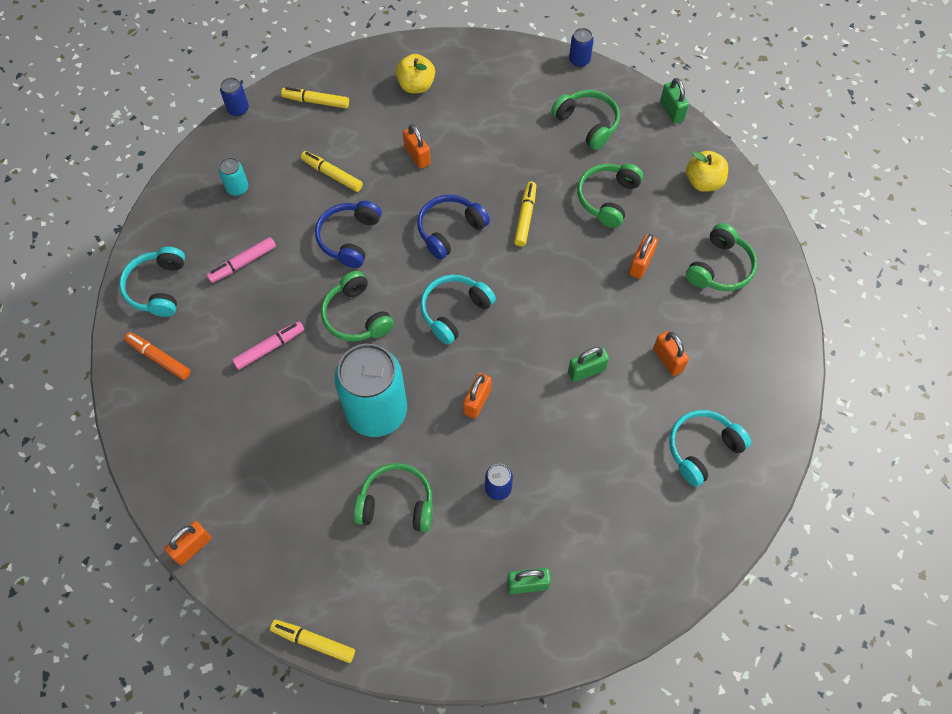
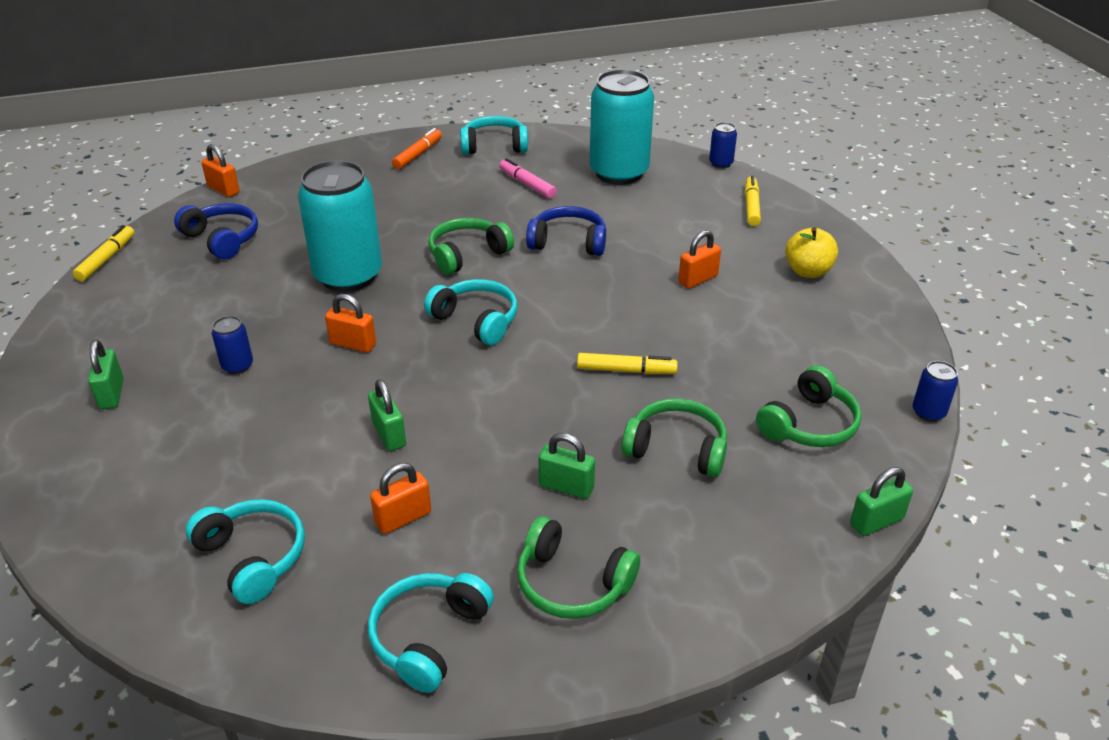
camera: 85 degrees right, 25 degrees down
(237, 188) = (619, 173): turquoise can -> turquoise can, size x2.42
(269, 348) = (428, 207): pink marker -> none
(332, 175) = (652, 225): yellow marker -> none
(396, 503) = (237, 296): green headphones -> none
(450, 230) = (593, 310): blue headphones -> blue headphones (222, 239)
(641, 264) = (566, 486): orange padlock -> green padlock
(703, 182) = (740, 563): yellow apple -> none
(761, 344) = (428, 637): none -> turquoise headphones

